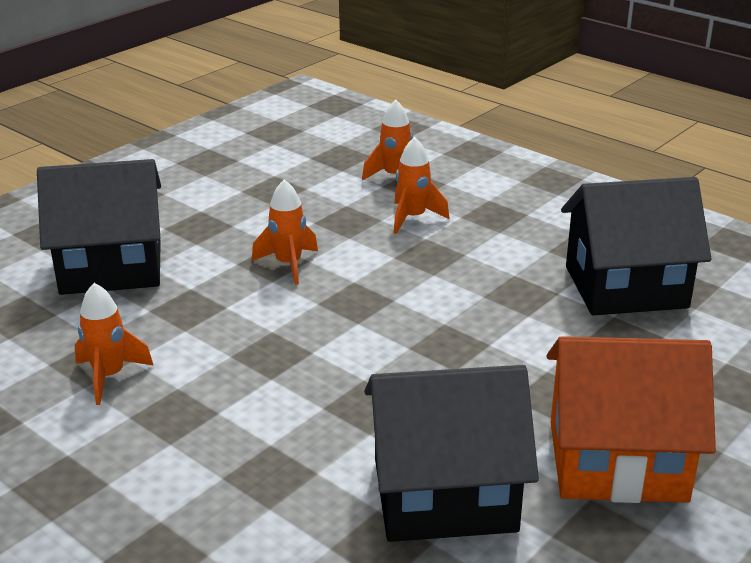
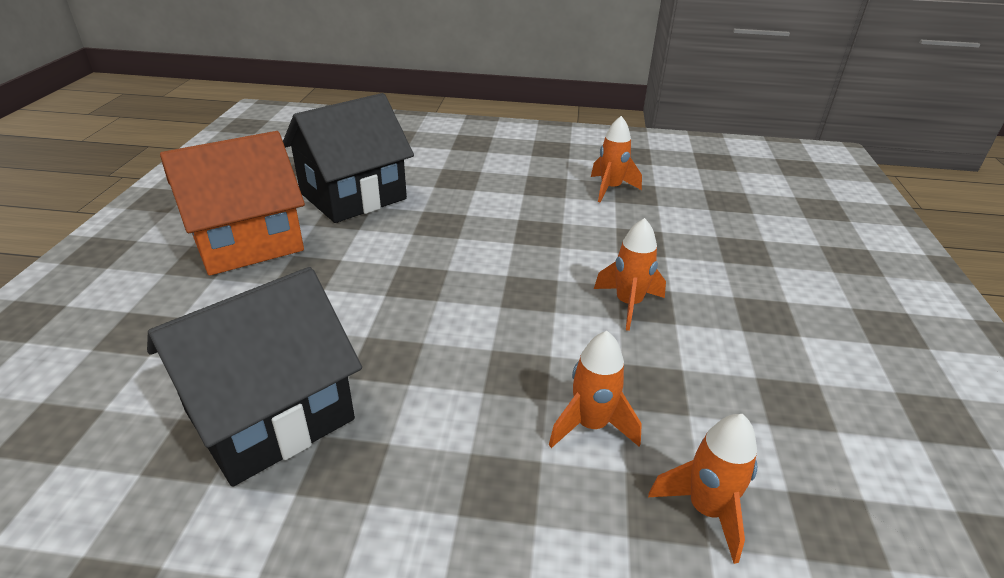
camera: 145 degrees right, 5 degrees up
(111, 267) = (745, 249): black house -> none

